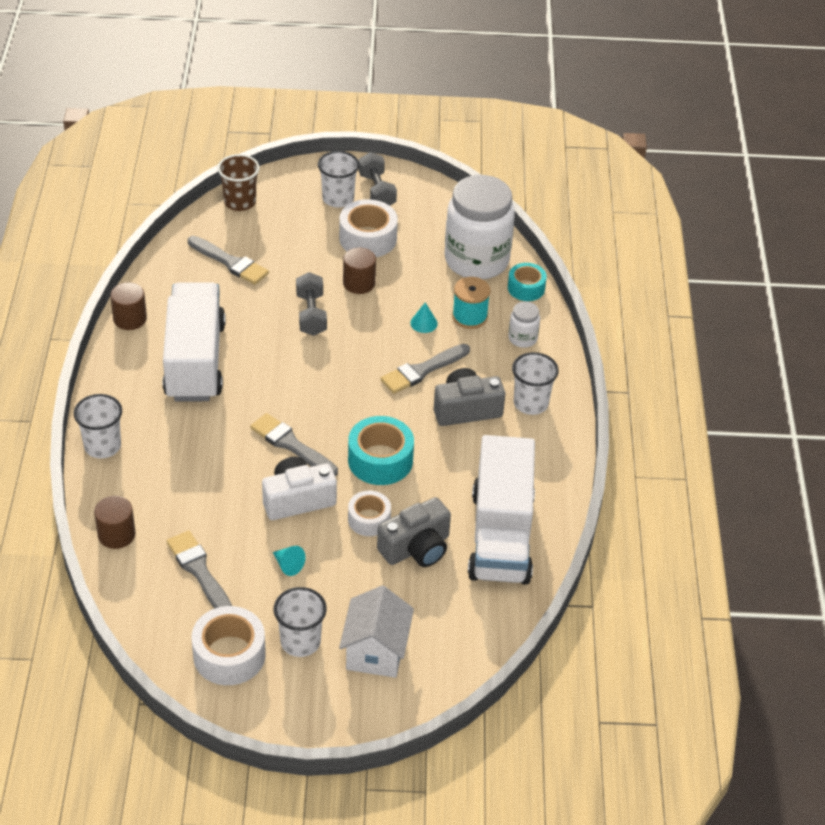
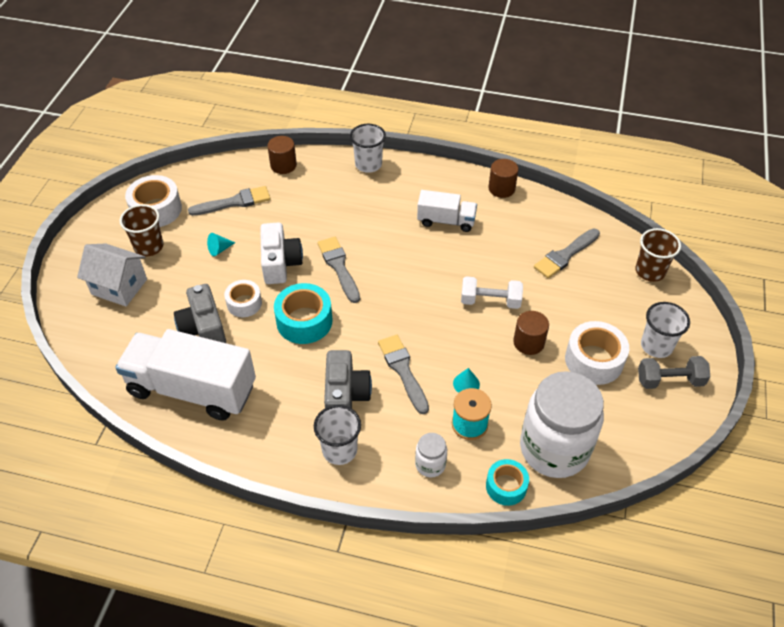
camera: 105 degrees right, 5 degrees up
(195, 361) = (446, 221): white truck -> white truck, size x0.53
(291, 445) = (339, 267): grey brush -> grey brush turned 75 degrees counterclockwise
(300, 642) = (149, 247): white cup -> brown cup
(311, 314) = (490, 301): grey dumbbell -> white dumbbell

